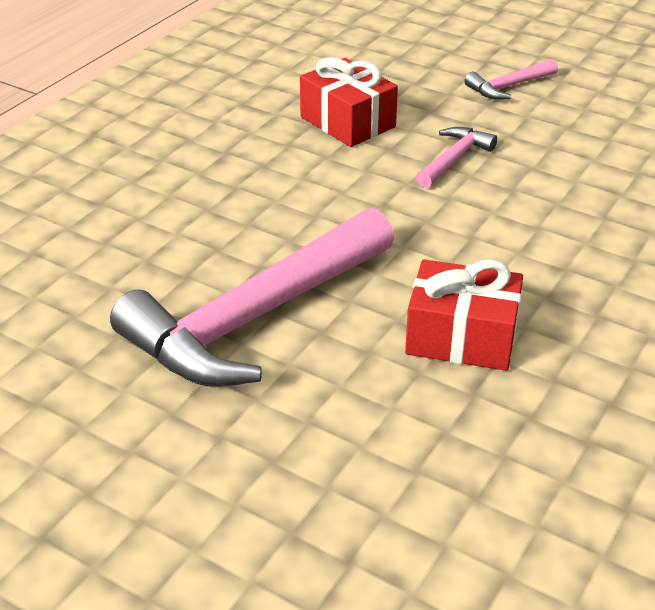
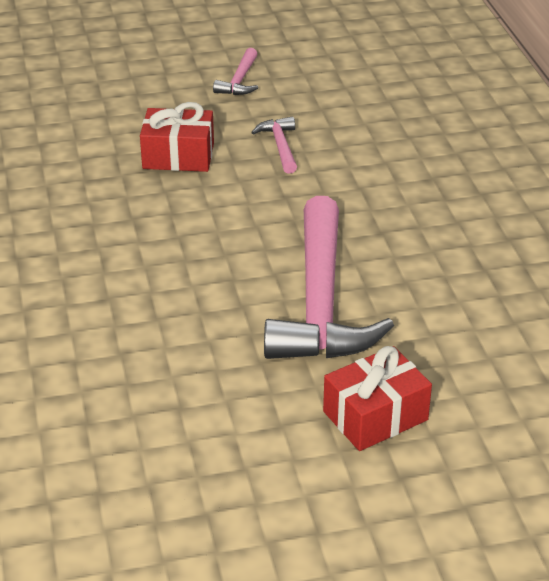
camera: 45 degrees left, 0 degrees up
(461, 337) = (438, 245): red gift -> red gift (375, 416)

